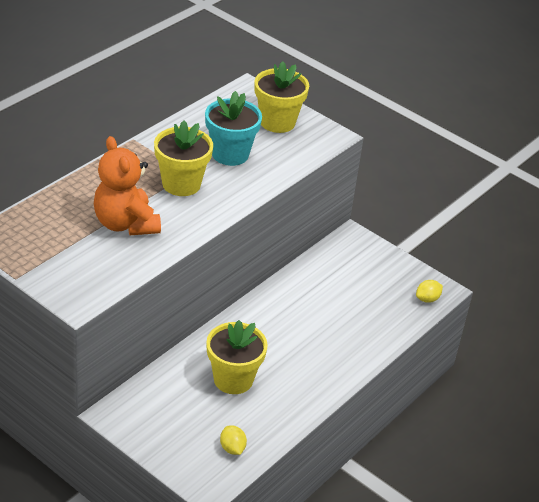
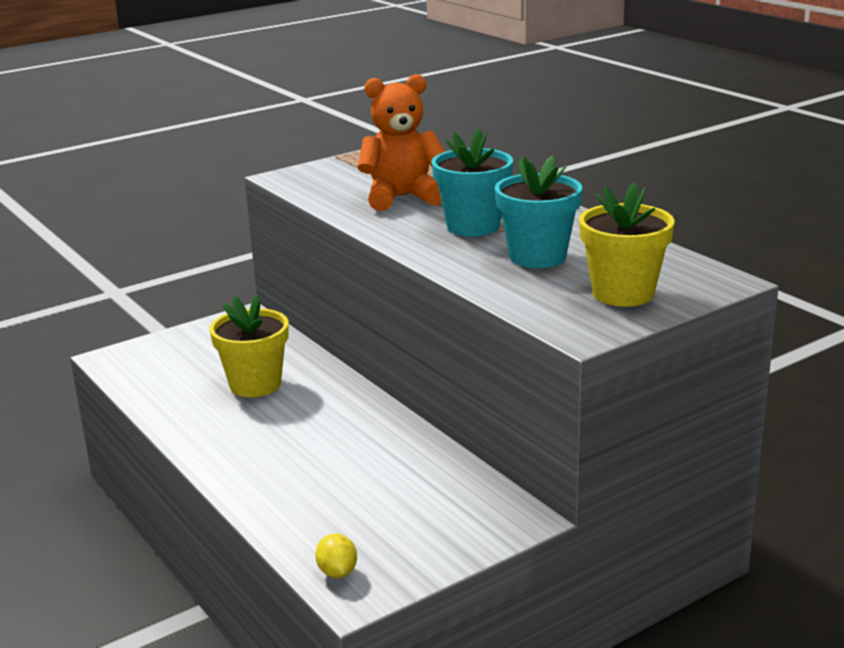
camera: 110 degrees right, 15 degrees down
(181, 184) = (473, 226): yellow flower pot -> turquoise flower pot
(232, 448) = (150, 374): yellow lemon -> none

